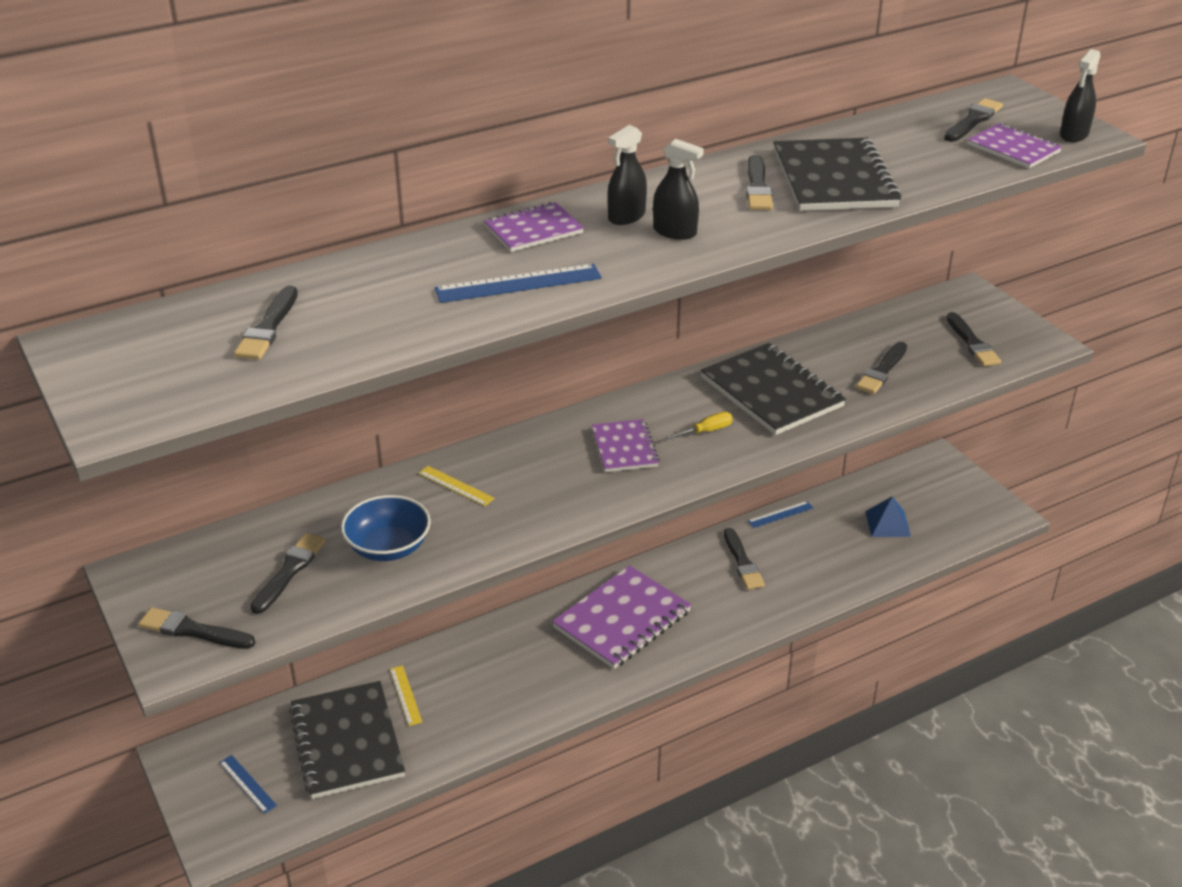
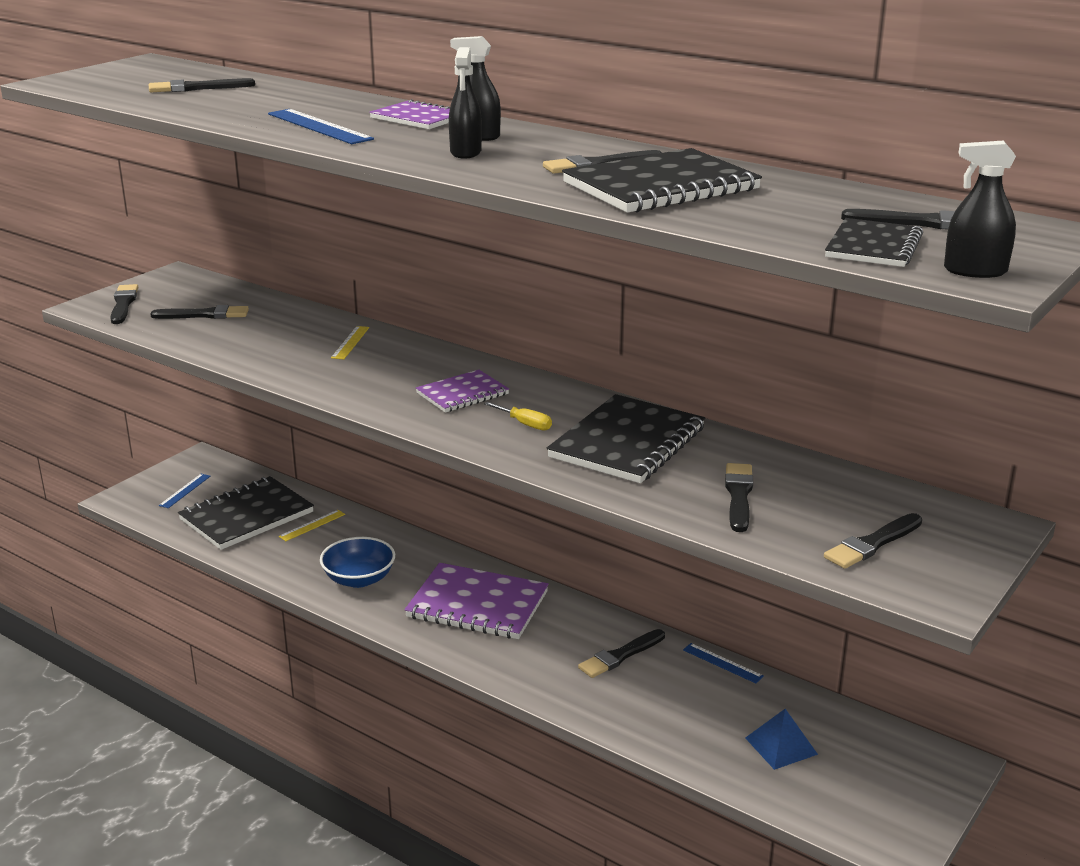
camera: 65 degrees right, 10 degrees down
(388, 547) = (253, 338): blue bowl -> blue bowl (359, 579)
(882, 371) = (738, 495): black brush -> black brush turned 90 degrees clockwise
(1013, 148) = (873, 246): purple notebook -> black notebook

